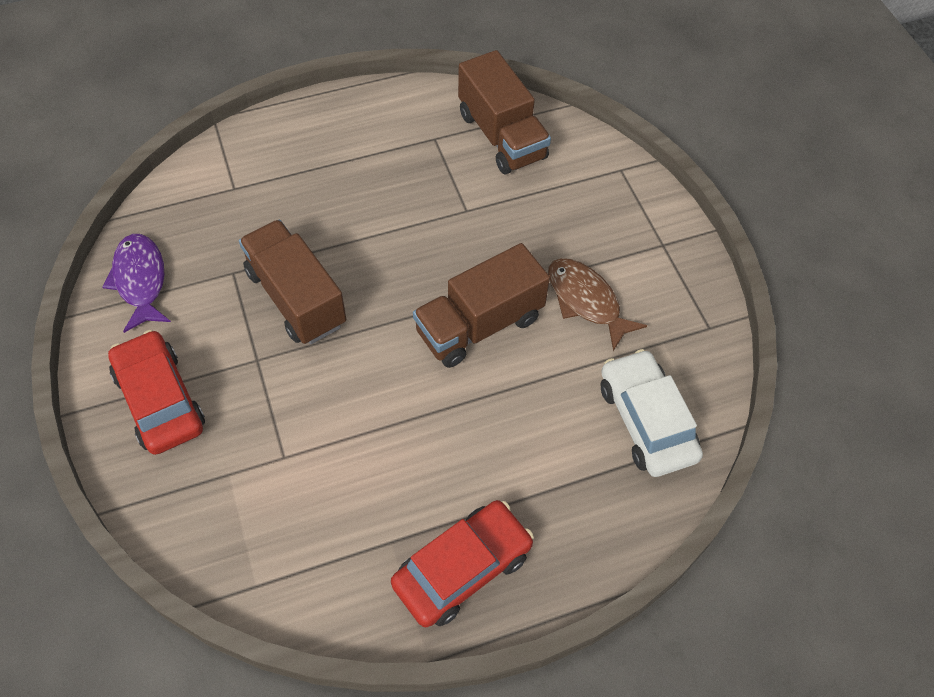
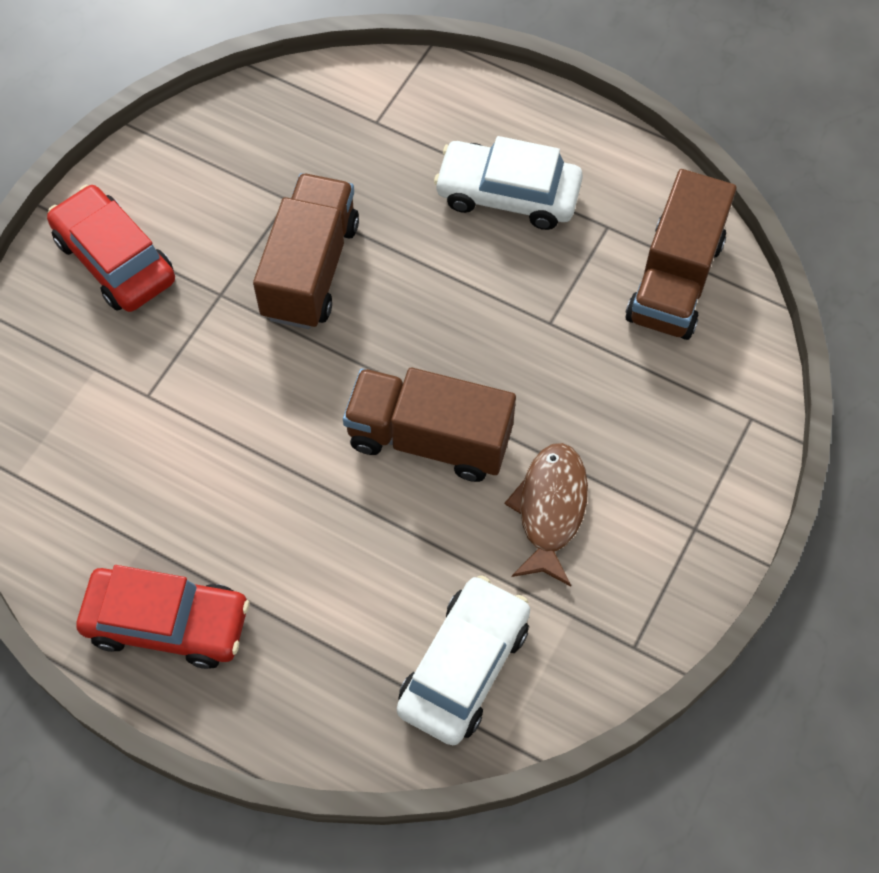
camera: 50 degrees right, 5 degrees up
(140, 281) = (212, 142): purple fish -> none
(160, 400) = (115, 259): red car -> red car turned 60 degrees counterclockwise
(360, 165) = (508, 194): none -> white car

